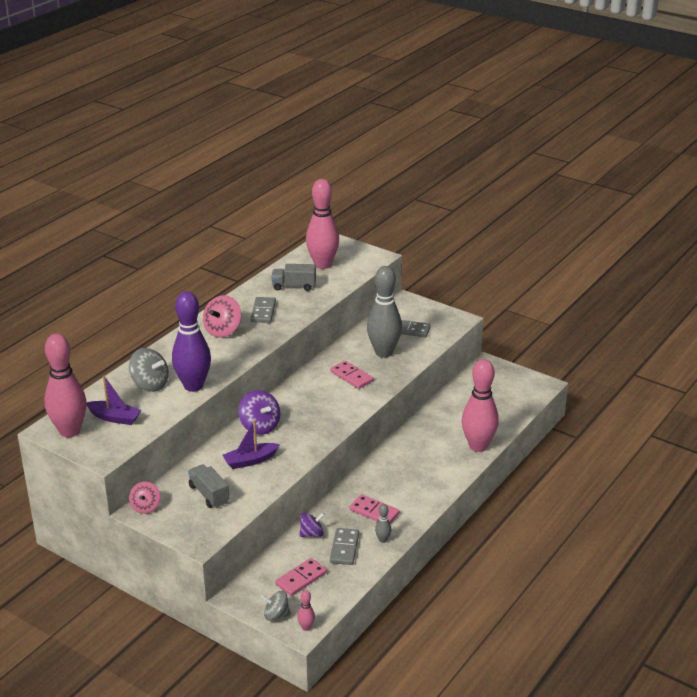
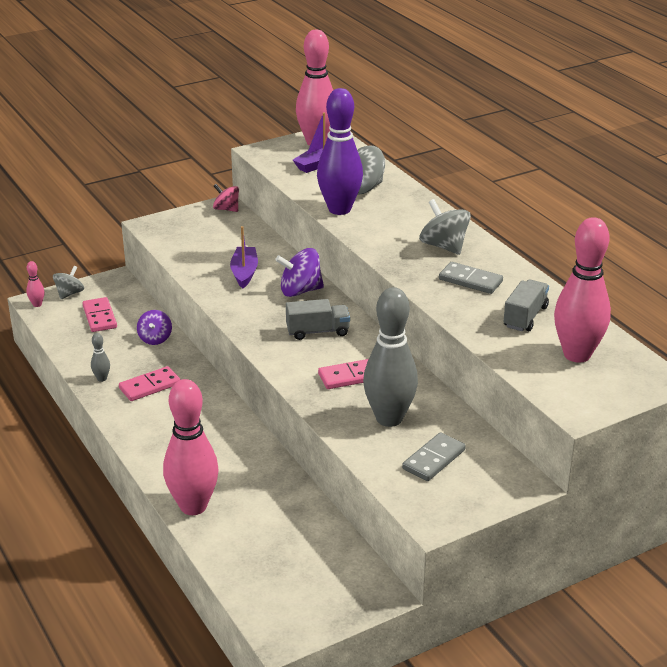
camera: 115 degrees right, 0 degrees up
(209, 494) = (213, 241): grey truck -> grey truck (317, 331)
(223, 330) = (444, 246): pink spinning top -> grey spinning top
(344, 548) = (114, 352): grey domino -> none

